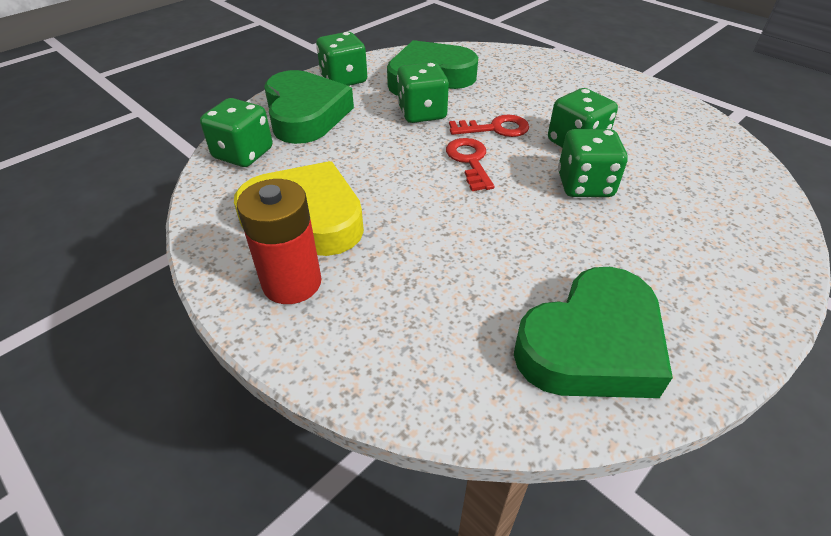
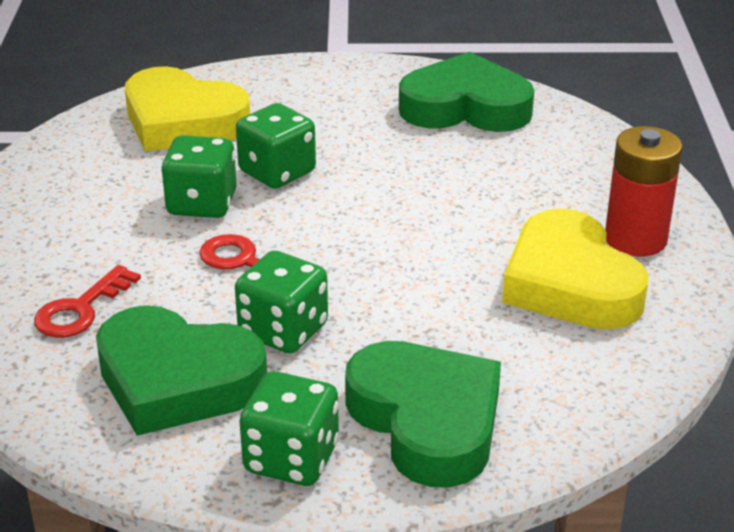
camera: 135 degrees left, 10 degrees down
(243, 154) = (570, 402): green dice -> none
(305, 114) = (427, 421): green heart -> green heart turned 120 degrees clockwise
(469, 161) = (334, 247): red key -> red key (80, 309)
(706, 183) = (183, 121): none -> yellow heart

